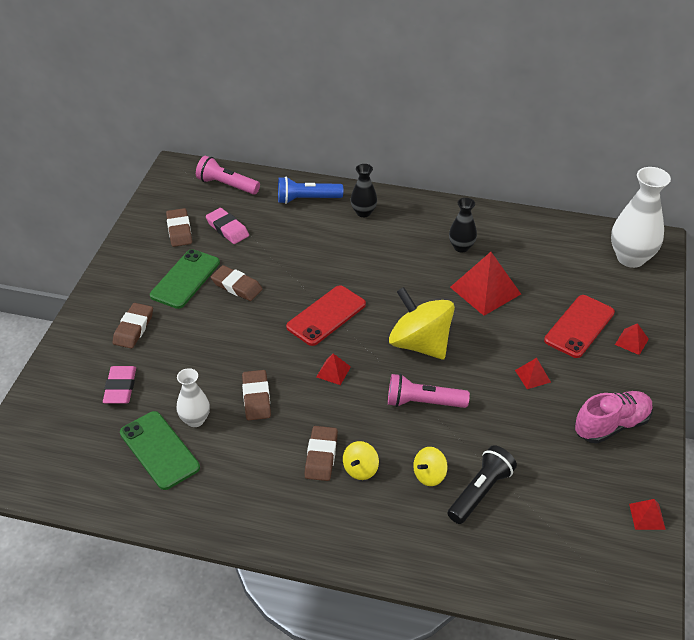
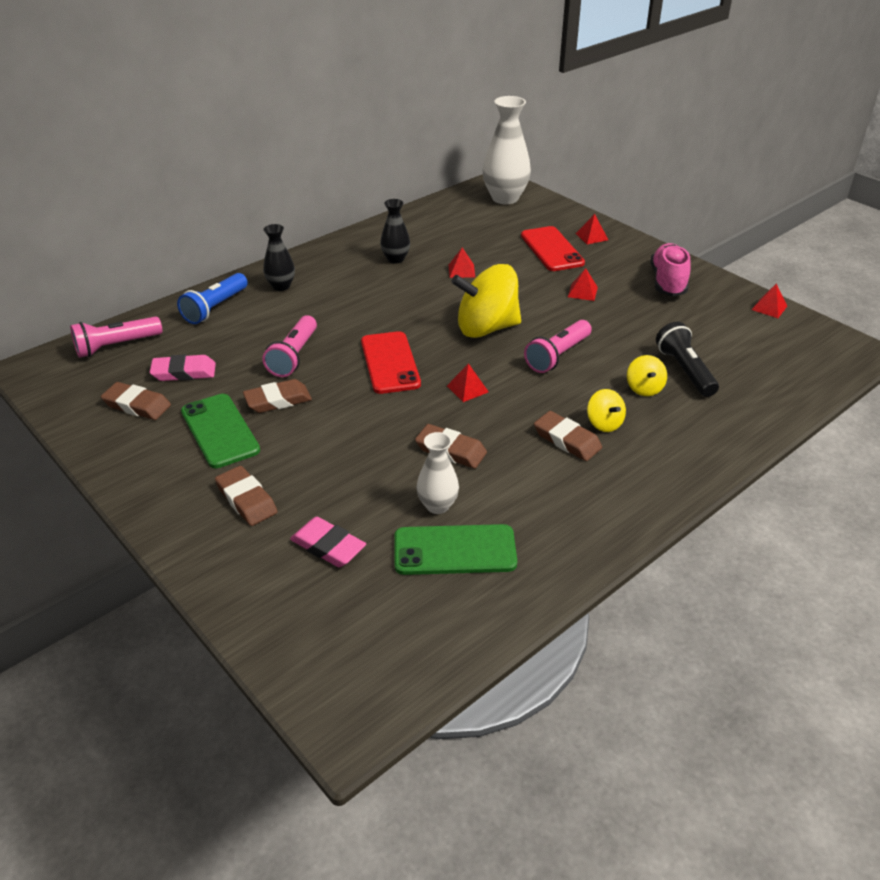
camera: 55 degrees left, 5 degrees down
(289, 266) = (294, 356): none -> pink flashlight
(485, 290) = (461, 271): red pyramid -> red pyramid, size x0.49

